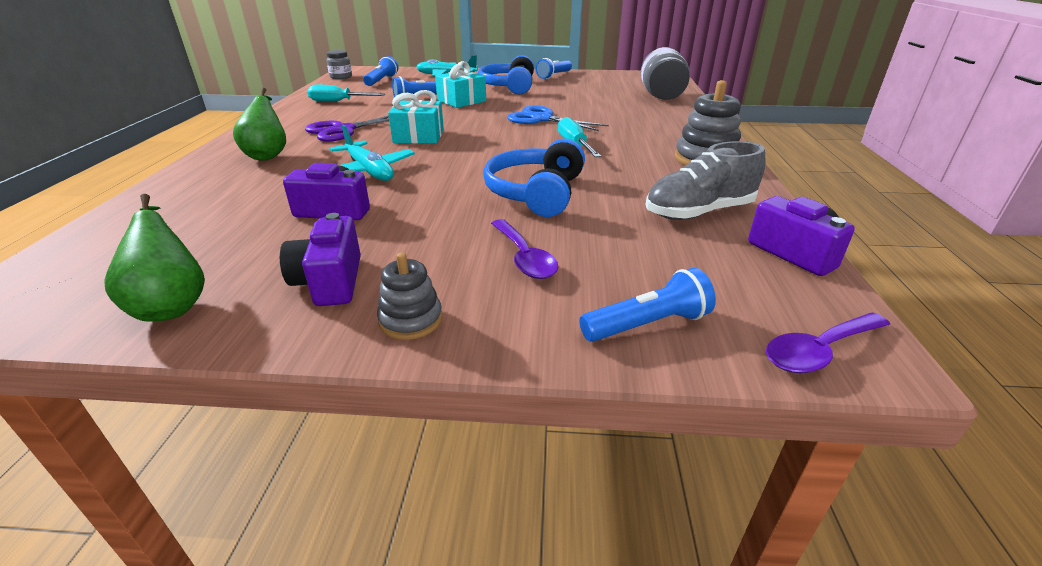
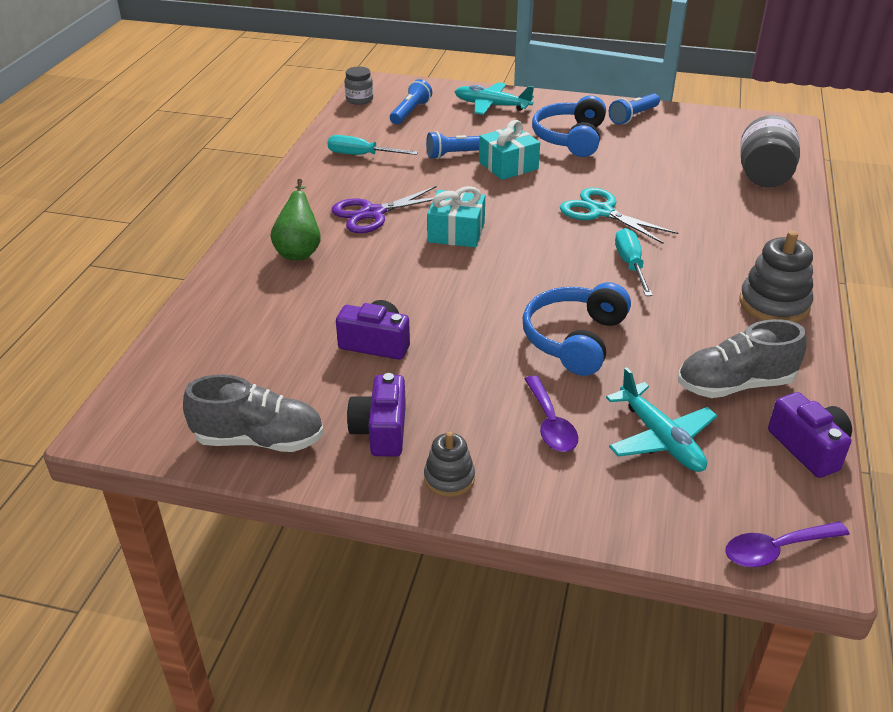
camera: 10 degrees right, 5 degrees up
(172, 305) = (259, 440): green pear -> grey shoe
(369, 171) = (405, 288): turquoise plane -> turquoise plane (660, 438)
(542, 119) = (601, 212): blue scissors -> turquoise scissors
(647, 324) = (642, 507): blue flashlight -> none

